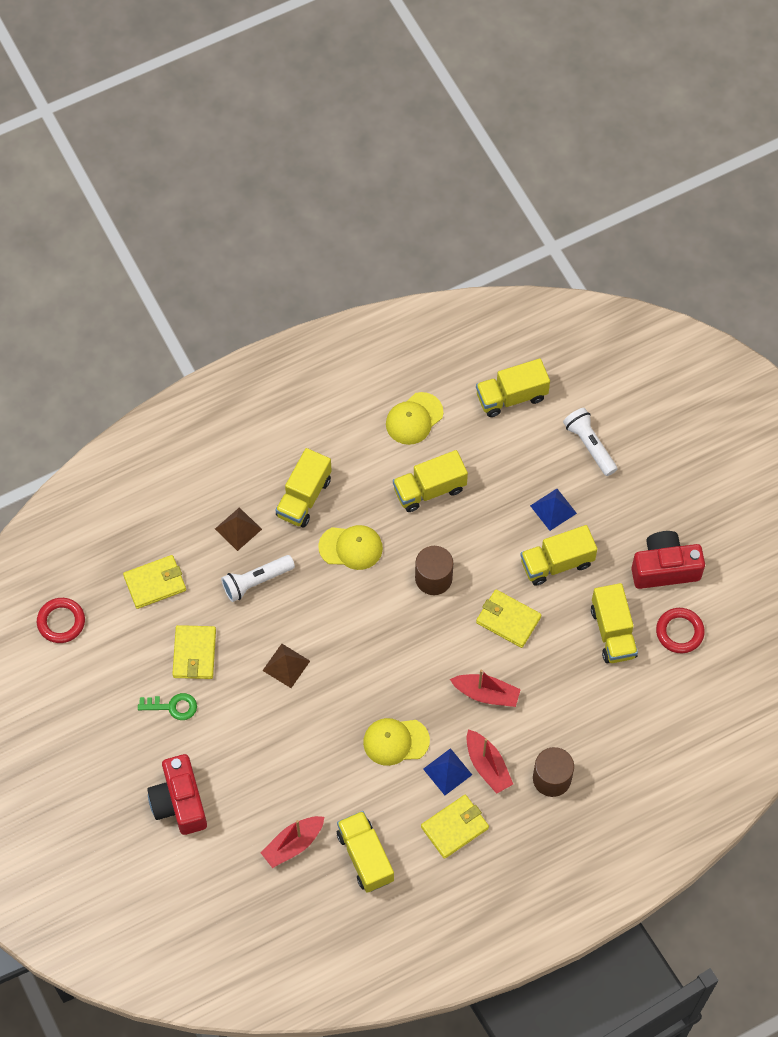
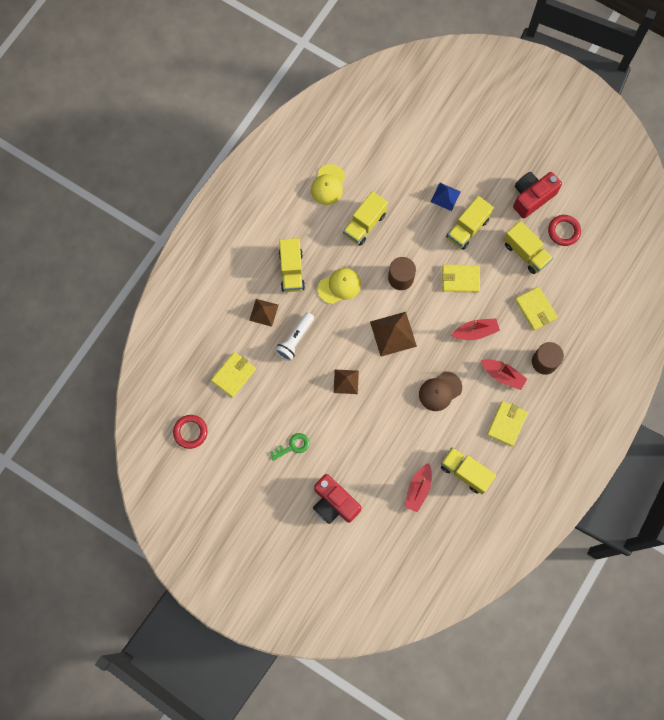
camera: 30 degrees left, 10 degrees up
(194, 654) = (285, 405): yellow wallet -> yellow wallet (535, 309)
(381, 640) = (393, 334): none -> brown pyramid
(395, 741) = (440, 391): yellow cap -> brown cap
(447, 771) = (481, 392): blue pyramid -> none
(511, 396) = (378, 140): yellow truck -> none
(589, 445) = (443, 145): white flashlight -> none

